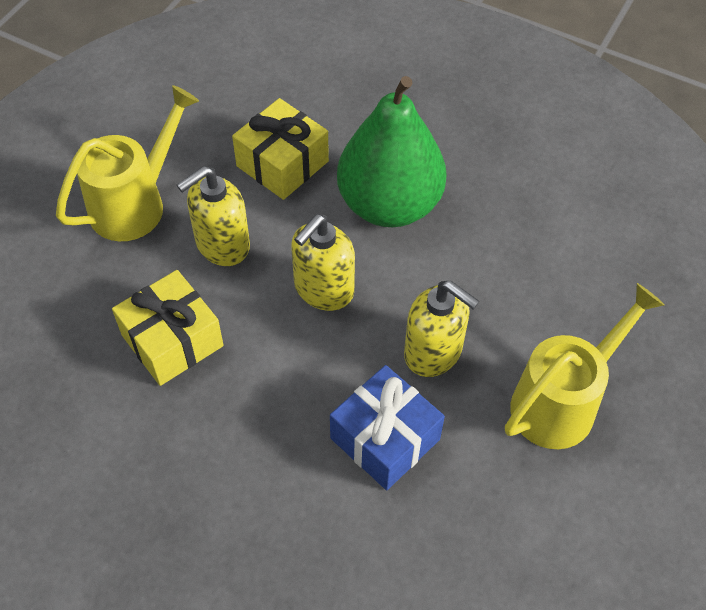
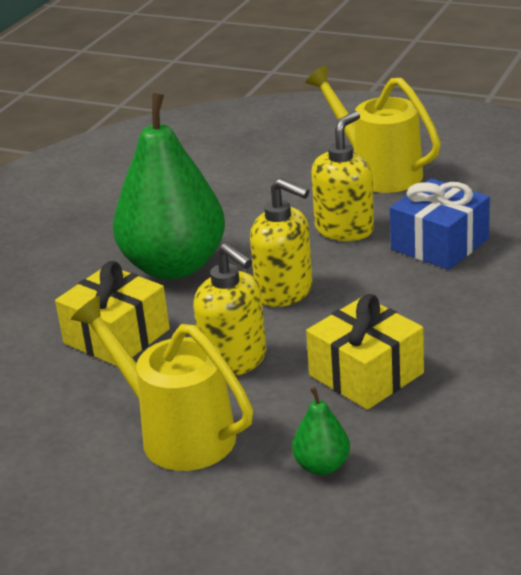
camera: 90 degrees left, 25 degrees down
(62, 295) = (322, 466): none -> green pear

